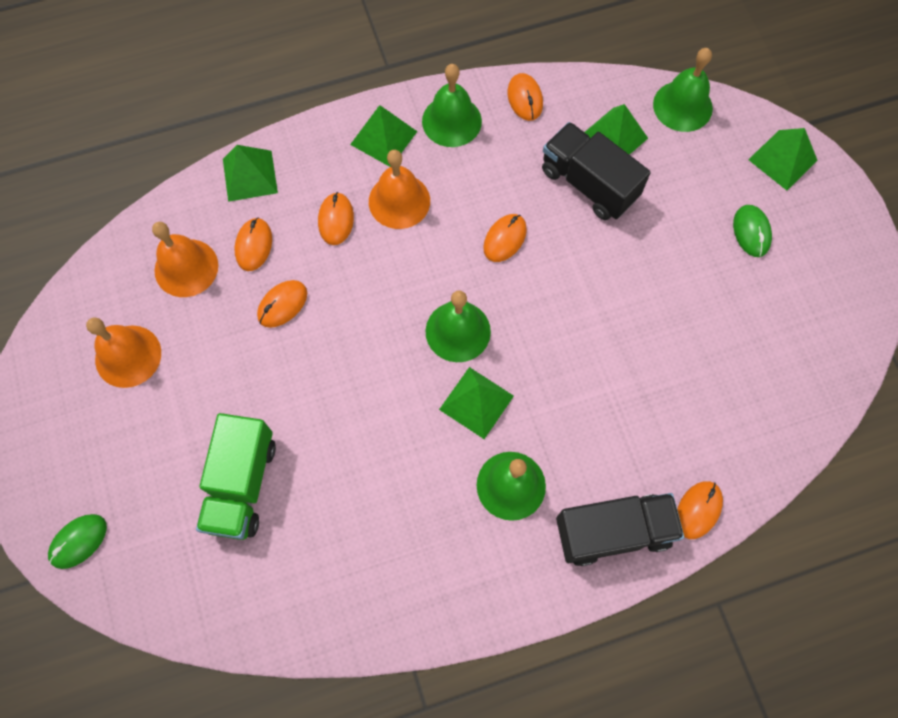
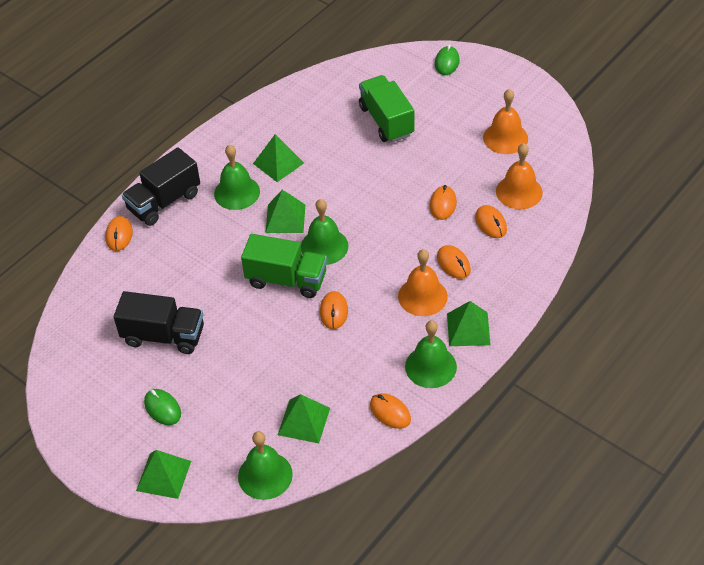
camera: 150 degrees right, 20 degrees down
(250, 176) = (533, 258): green pyramid -> green pyramid (278, 163)
(530, 312) = (286, 280): none -> green truck
(589, 184) = (300, 378): black truck -> black truck (163, 336)

